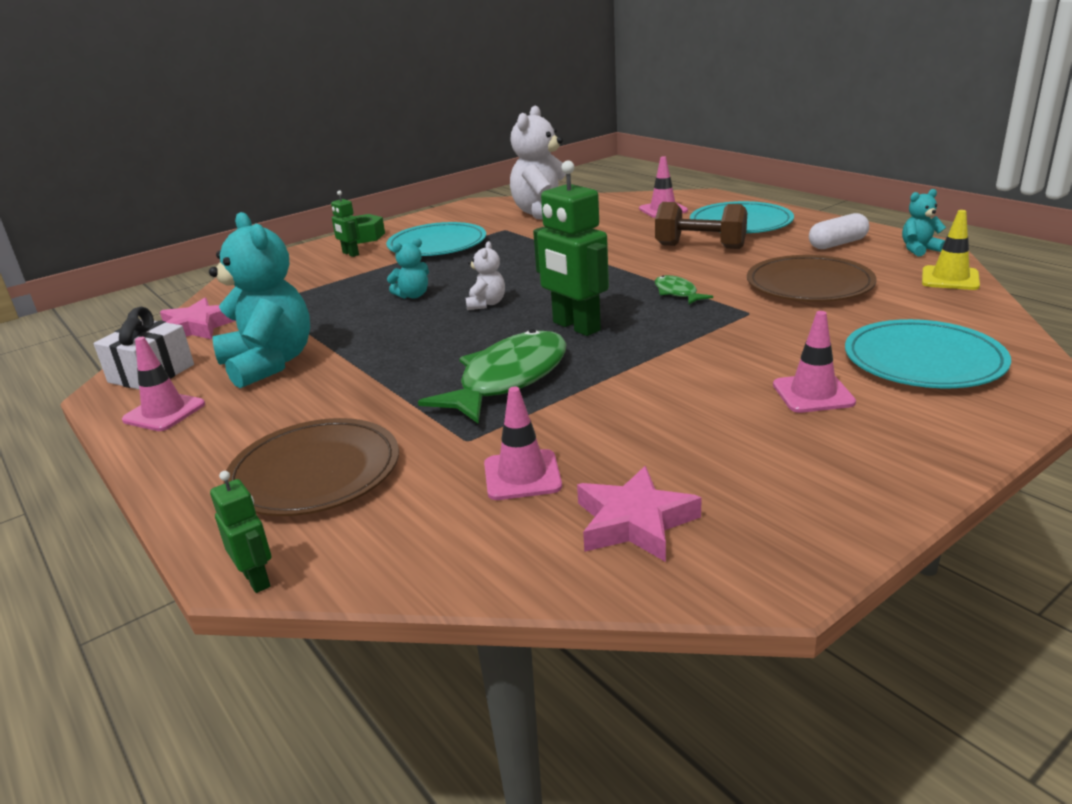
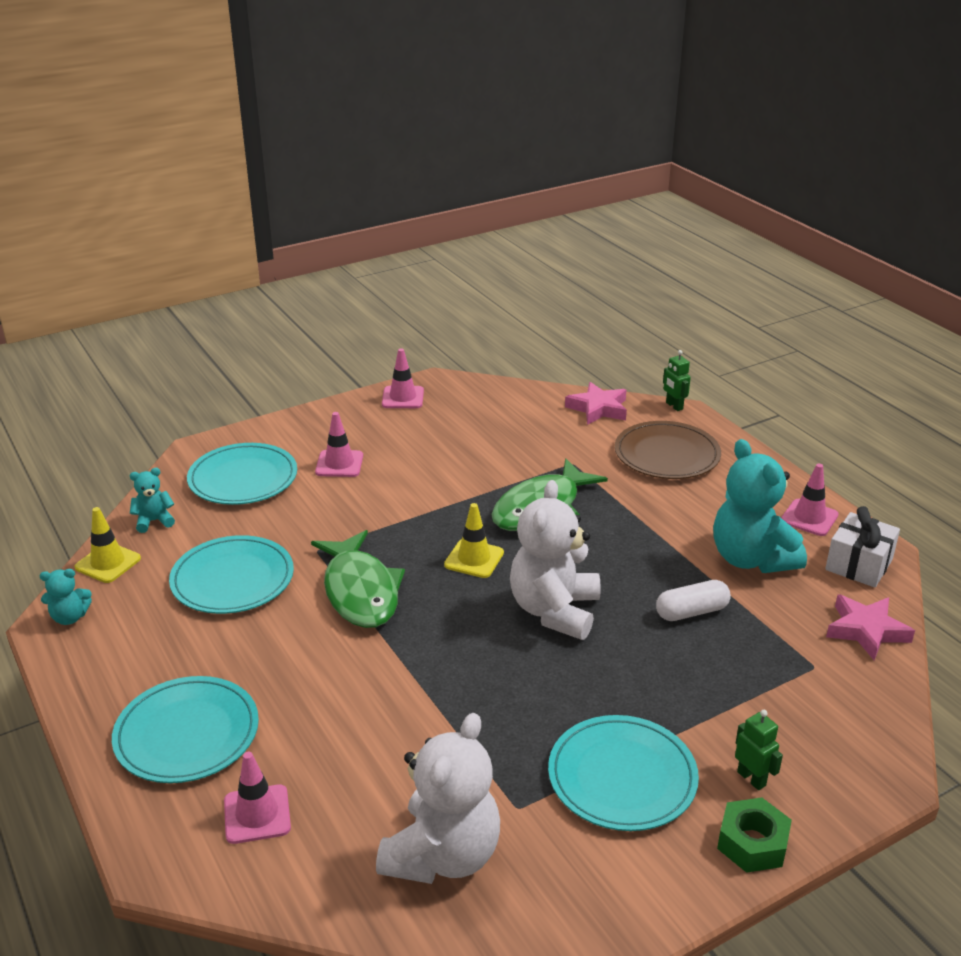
camera: 175 degrees left, 5 degrees up
(413, 295) = (637, 644): turquoise teddy bear -> turquoise teddy bear (154, 521)
(486, 304) = (554, 611): white teddy bear -> white teddy bear, size x2.14
(522, 475) = (540, 437): pink traffic cone -> pink traffic cone (403, 398)
(576, 327) = (474, 559): green robot -> yellow traffic cone
(634, 522) = (487, 408): pink star -> pink star (598, 408)
(677, 293) = (360, 591): green fish -> green fish, size x2.09
(700, 247) = (280, 680): brown dumbbell -> none
(809, 284) = (232, 579): brown plate -> turquoise plate
(837, 244) = (132, 649): white capsule -> white capsule (691, 612)

